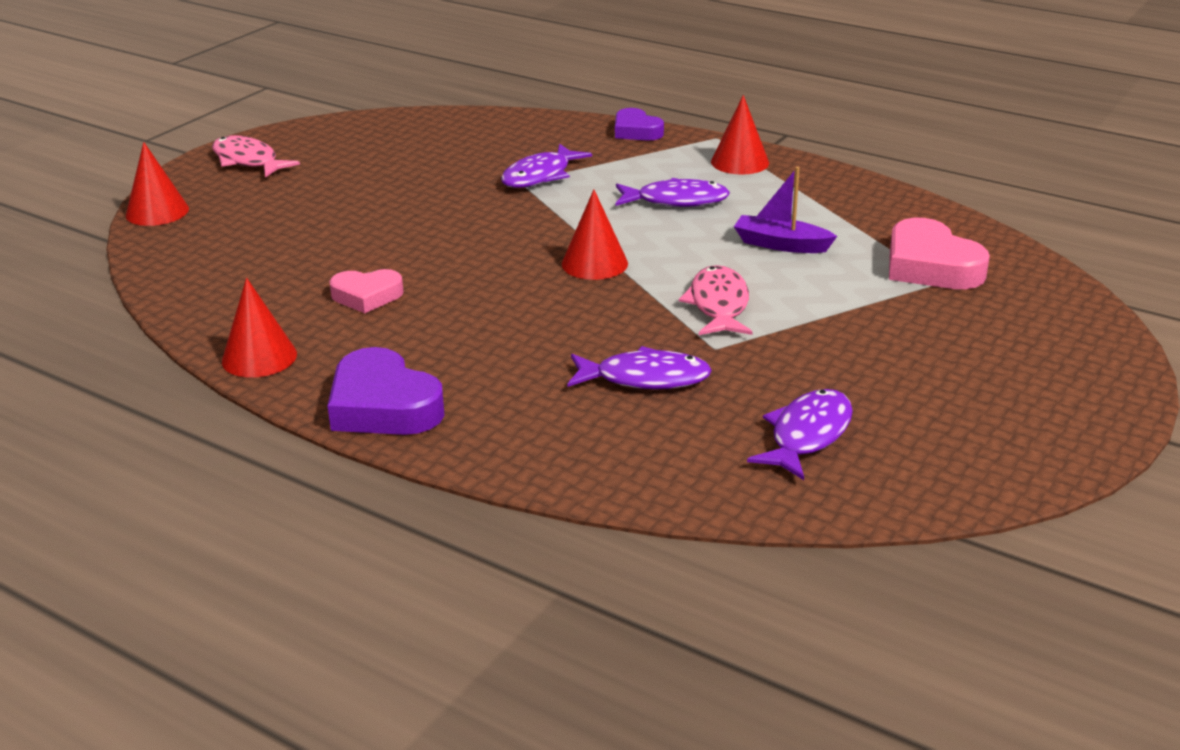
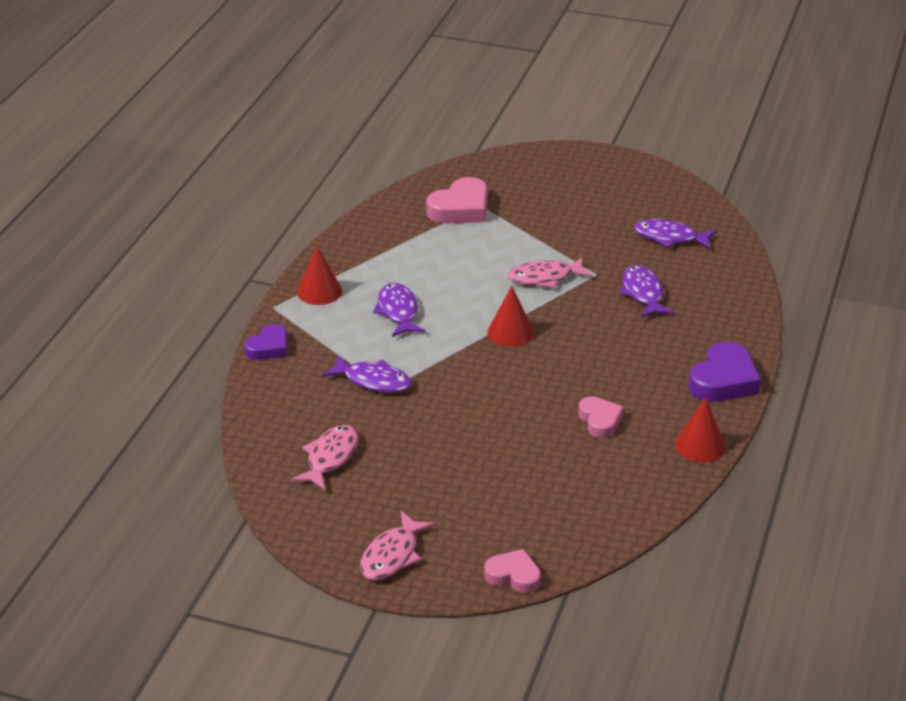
camera: 105 degrees left, 5 degrees up
(157, 212) = (513, 576): red cone -> pink heart
(421, 146) = (330, 458): none -> pink fish
(781, 244) = (452, 263): purple boat -> none

